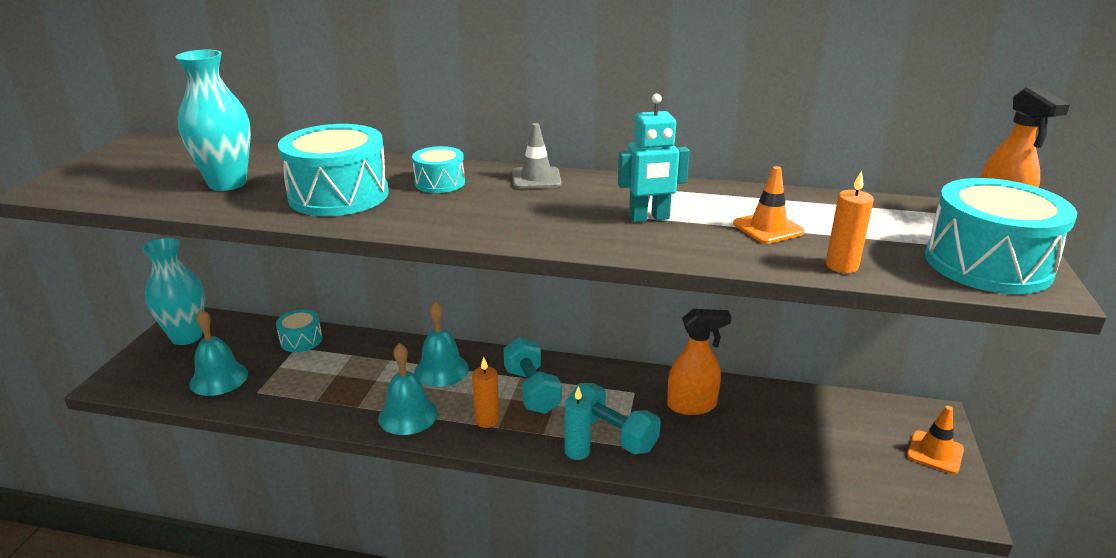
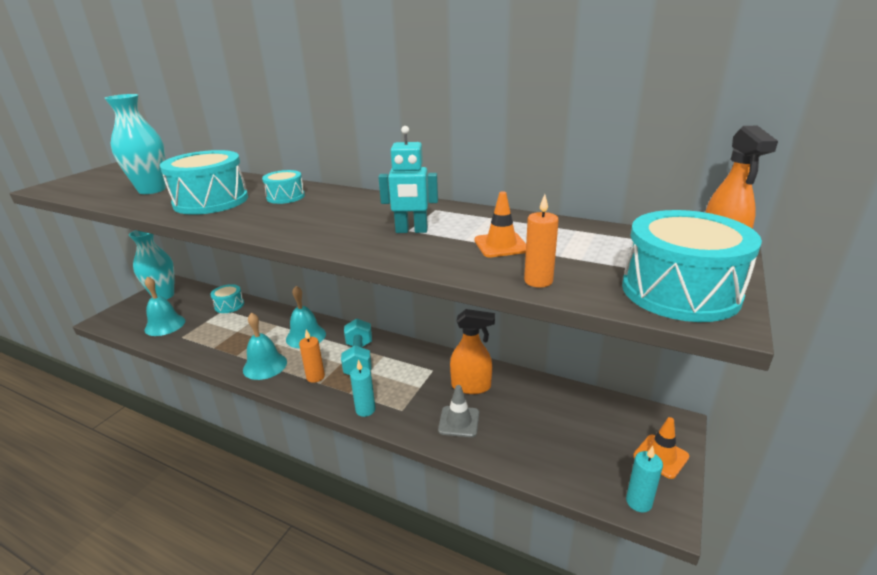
camera: 15 degrees right, 0 degrees up
(536, 178) = (355, 197): grey traffic cone -> grey traffic cone (459, 421)
(612, 434) = (398, 400): turquoise dumbbell -> none
(933, 503) = (638, 502): none -> turquoise candle

